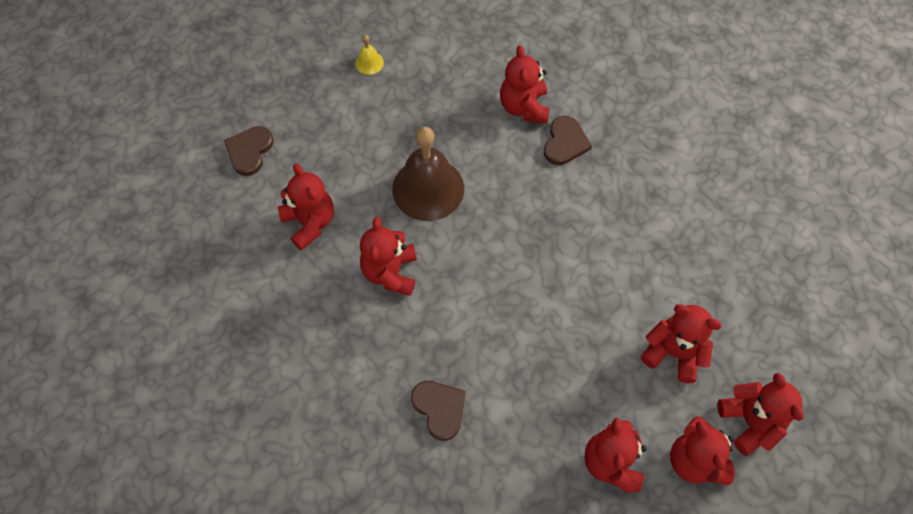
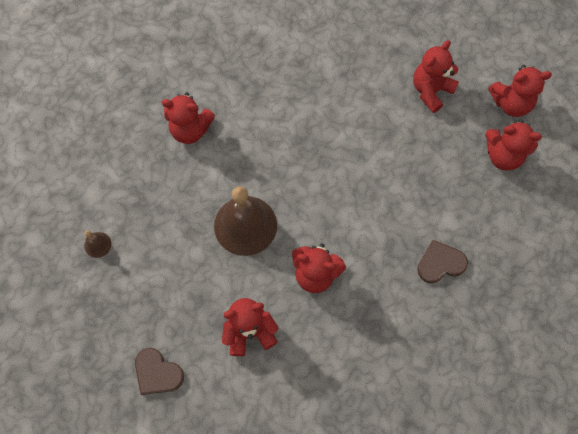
camera: 75 degrees left, 5 degrees up
(369, 63) = (98, 244): yellow bell -> brown bell
(565, 142) = (235, 109): brown heart -> none
(750, 421) = (490, 61): red teddy bear -> none

